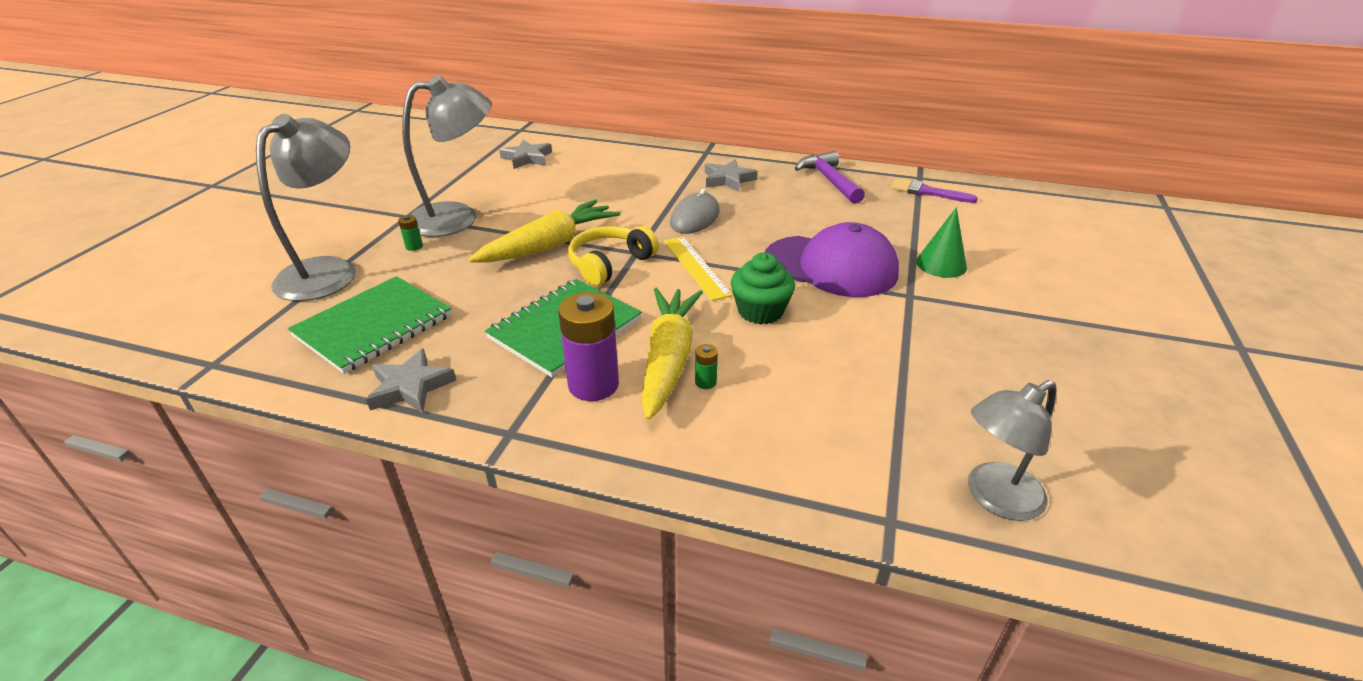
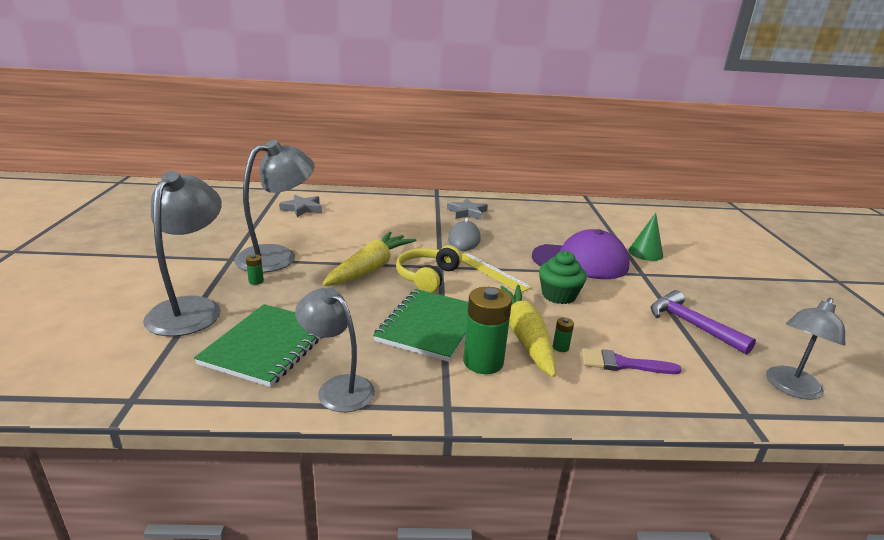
camera: 20 degrees left, 10 degrees down
(410, 387) = (338, 388): grey star -> grey lamp
(593, 385) = (483, 362): purple battery -> green battery
(829, 180) = (535, 208): purple hammer -> purple hammer (691, 324)
(926, 192) = (601, 210): purple brush -> purple brush (622, 364)

